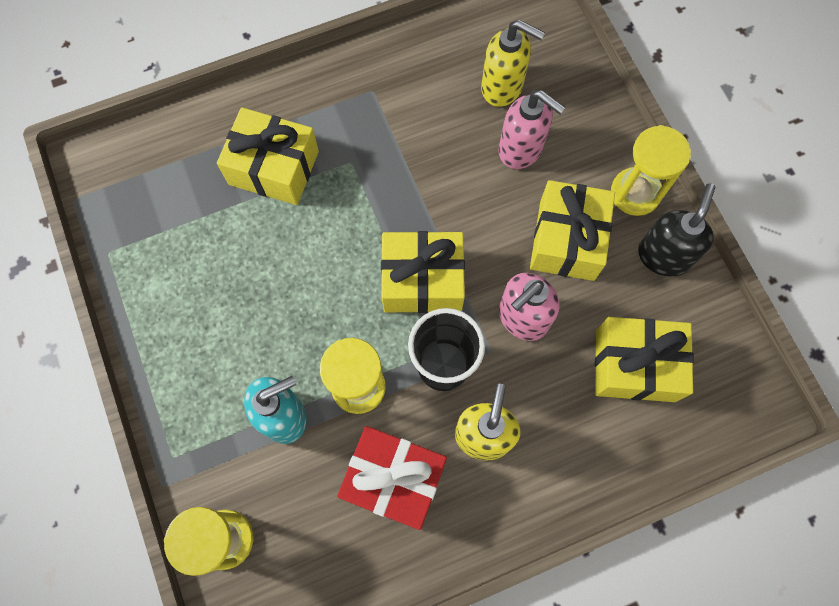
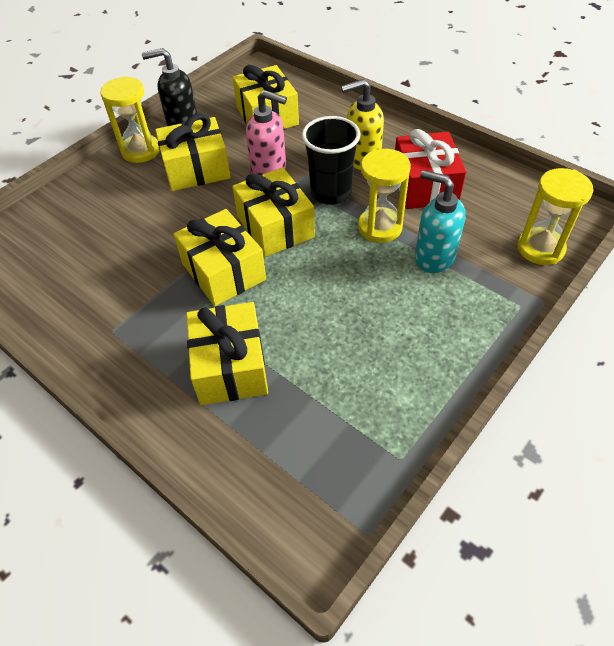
camera: 115 degrees left, 20 degrees down
(388, 205) = (223, 272): none -> yellow gift
(502, 87) = (74, 246): yellow soap dispenser -> none
(521, 149) = (131, 216): pink soap dispenser -> none

